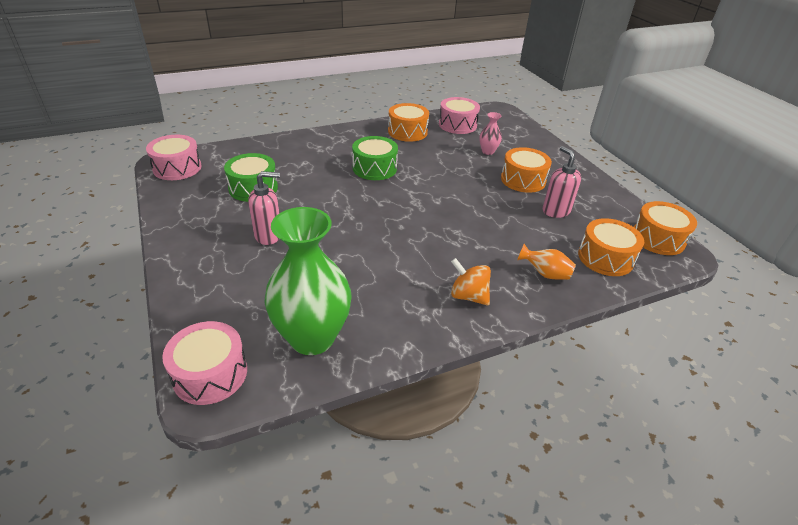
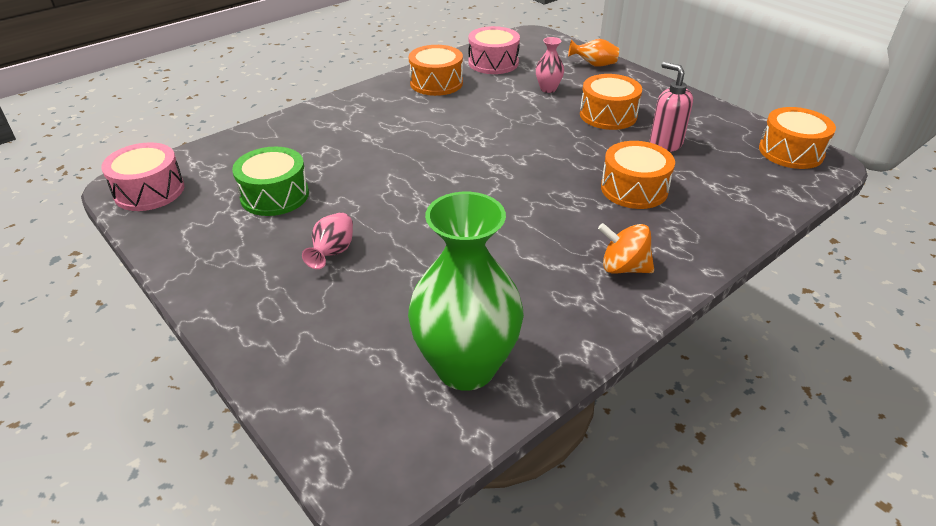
camera: 15 degrees left, 0 degrees up
(210, 374) = (360, 449): pink drum -> none
(268, 235) = (333, 252): pink soap dispenser -> pink vase
(374, 168) = (421, 137): green drum -> none
(545, 274) = (694, 220): orange vase -> orange vase (594, 65)
(605, 258) = (748, 186): orange drum -> orange drum (634, 189)

